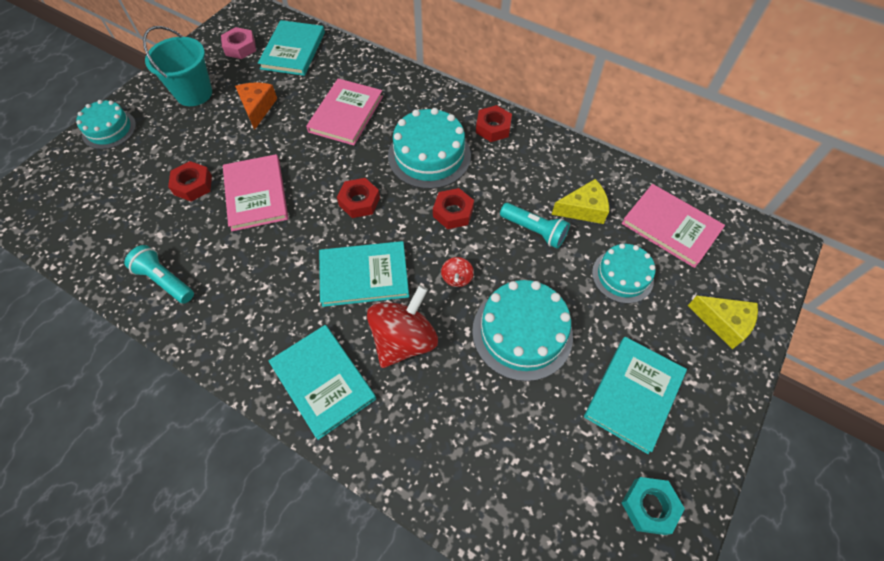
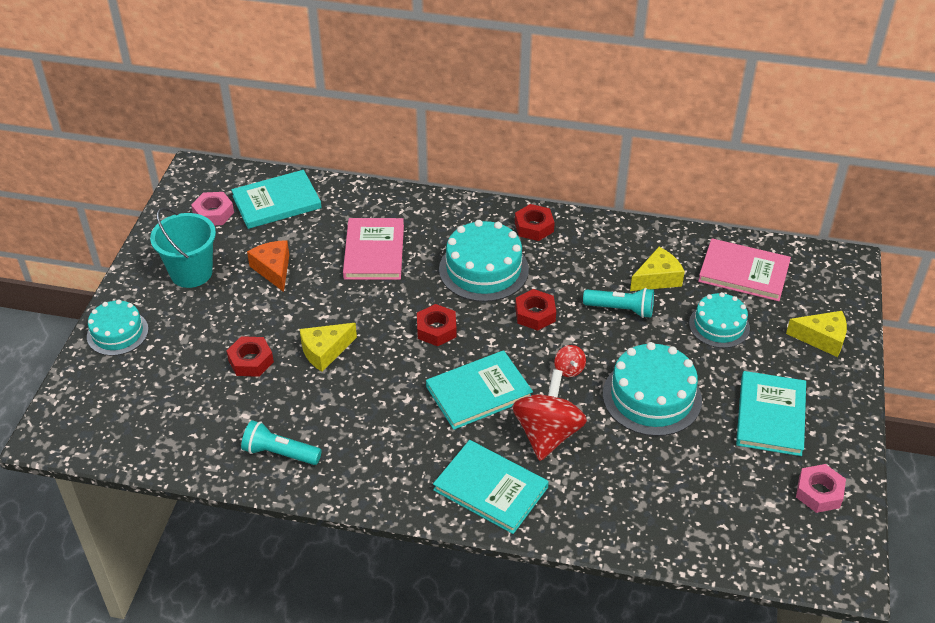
camera: 20 degrees left, 15 degrees down
(256, 194) = (325, 351): pink book -> yellow cheese
(293, 50) = (276, 202): turquoise book -> turquoise book turned 75 degrees clockwise
(649, 506) = (819, 492): turquoise nut -> pink nut

